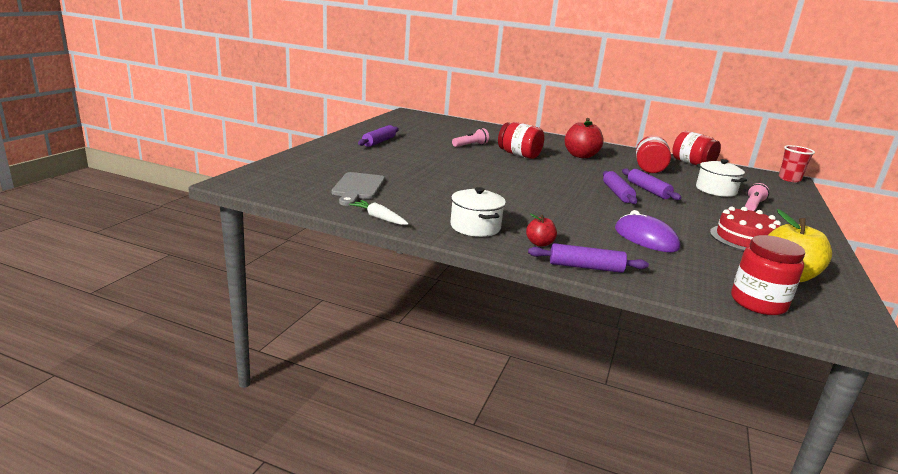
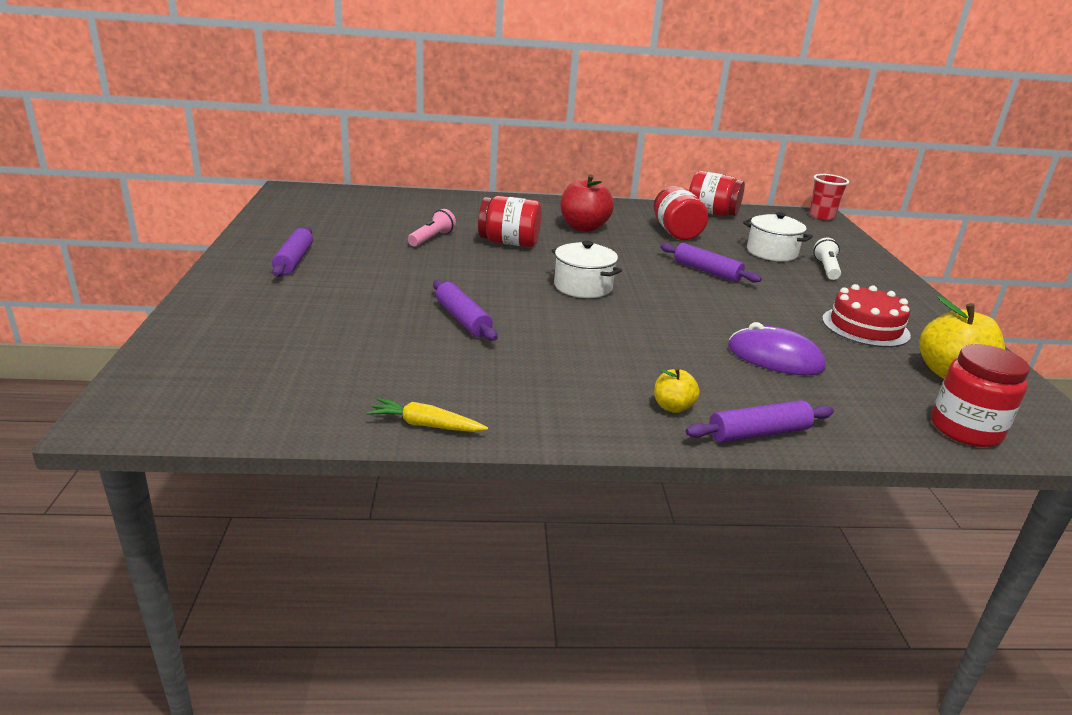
camera: 25 degrees left, 5 degrees up
(358, 188) = (341, 368): grey cutting board -> none
(379, 218) = (426, 425): white carrot -> yellow carrot
(475, 227) = (570, 401): white pot -> white pot (583, 287)
(539, 243) = (673, 407): red apple -> yellow apple
(617, 193) = (680, 286): purple rolling pin -> purple rolling pin (463, 319)
(752, 205) = (826, 269): pink flashlight -> white flashlight

